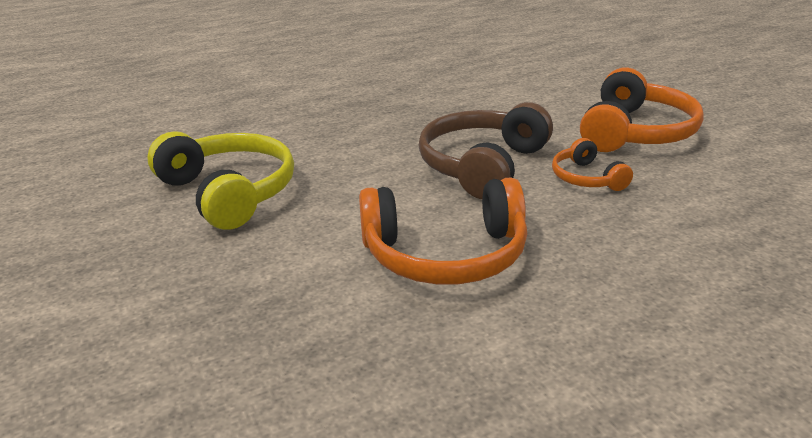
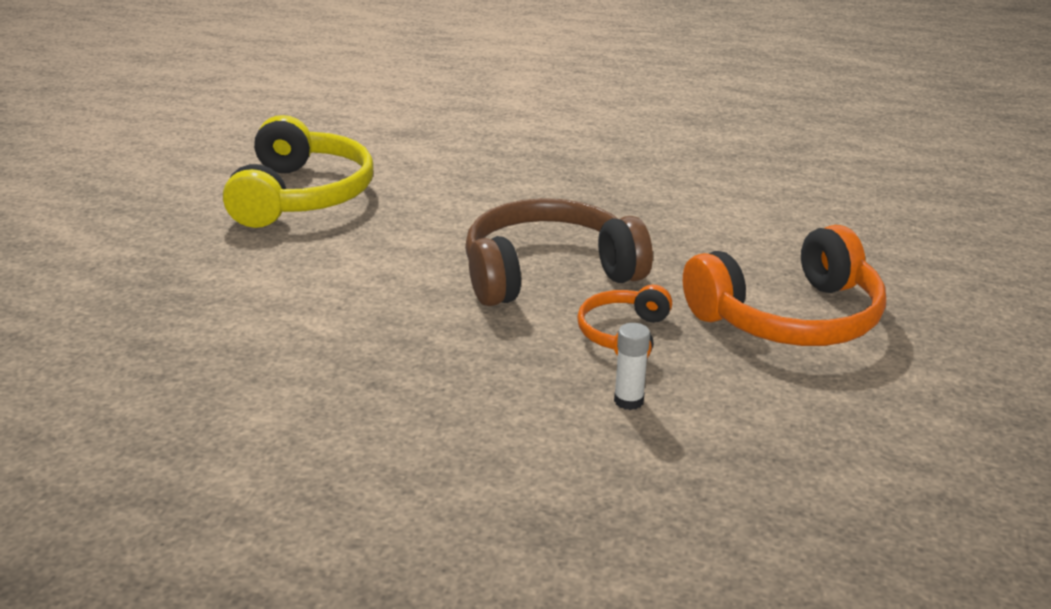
camera: 40 degrees right, 0 degrees up
(445, 254) = (358, 331): orange headphones -> none
(658, 210) = (628, 401): none -> white glue stick

